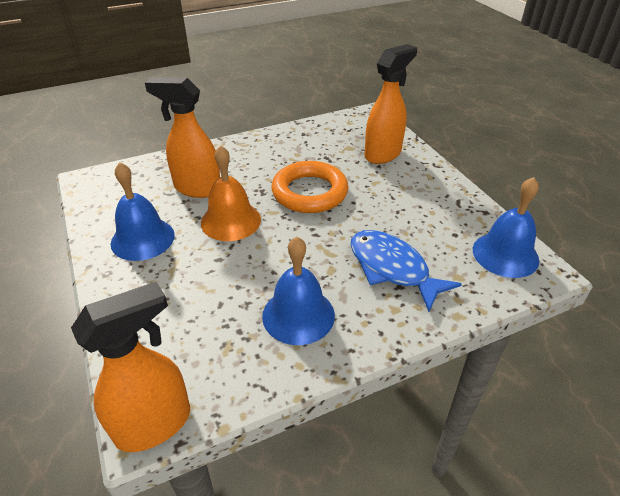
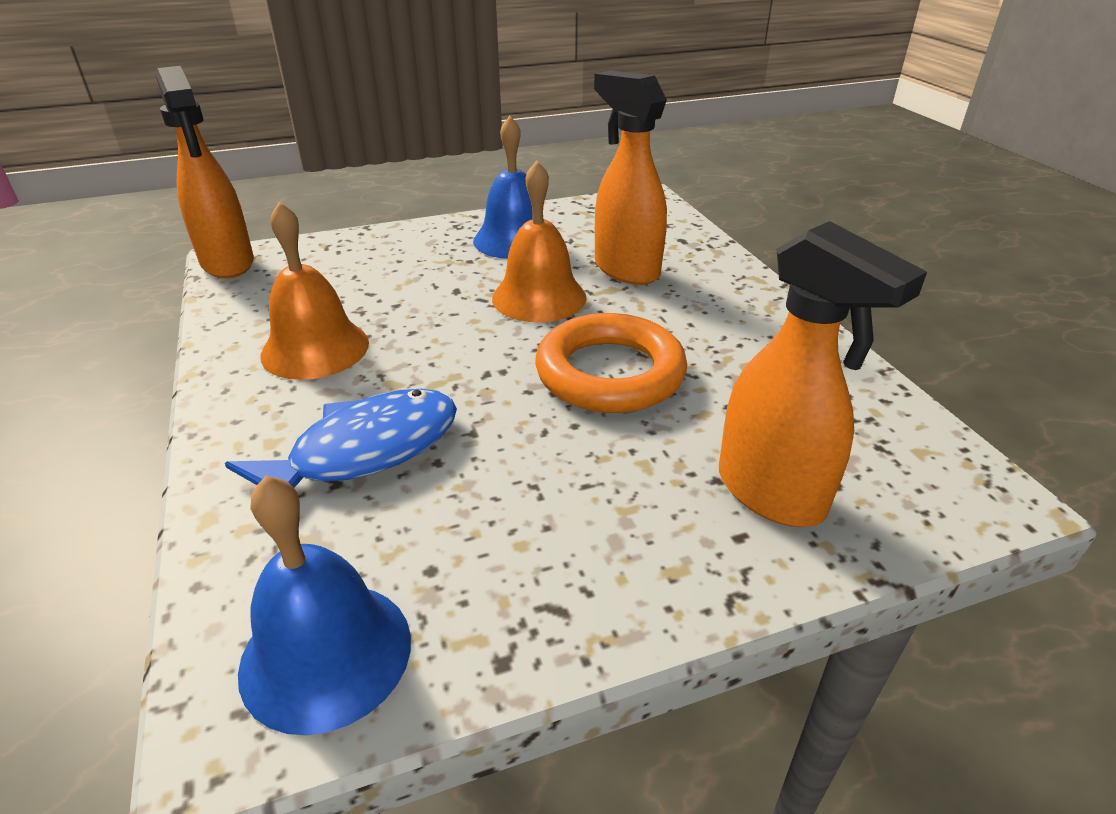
camera: 95 degrees right, 5 degrees down
(197, 188) = (625, 269): orange spray bottle -> orange spray bottle turned 60 degrees counterclockwise
(298, 315) = (315, 348): blue bell -> orange bell

